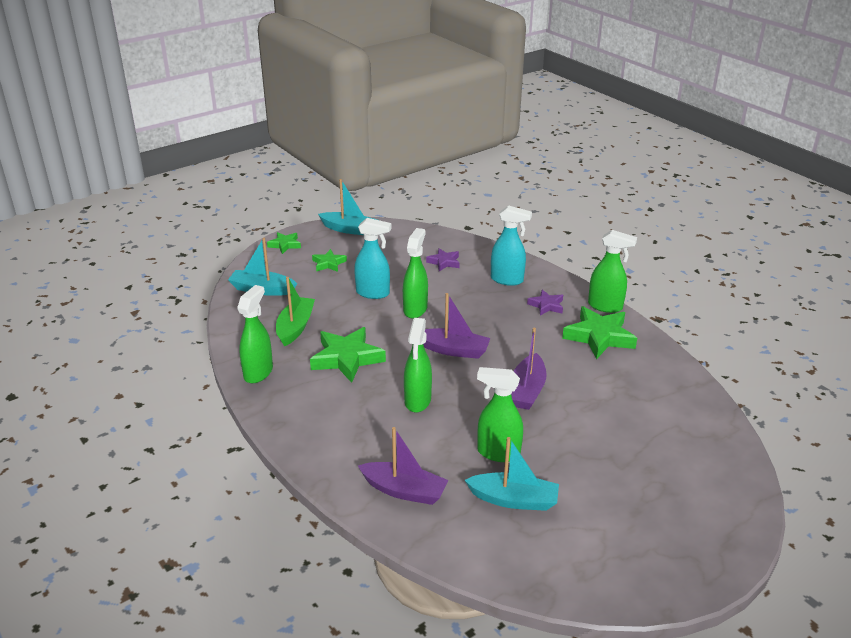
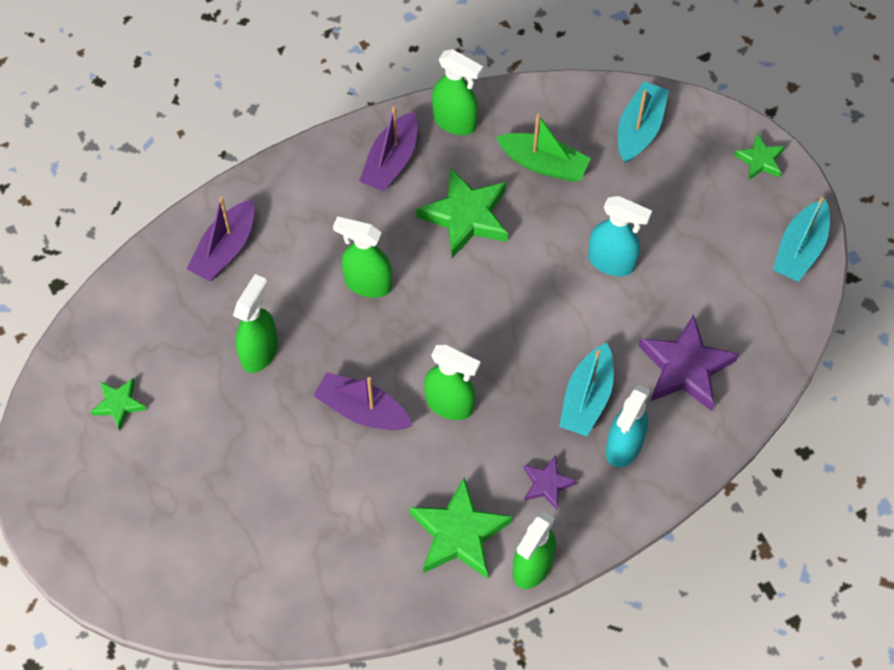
camera: 100 degrees right, 30 degrees up
(328, 263) = (699, 213): green star -> green star (119, 404)
(373, 293) = (612, 262): turquoise spray bottle -> turquoise spray bottle turned 90 degrees counterclockwise
(415, 309) = (563, 309): green spray bottle -> green spray bottle (450, 404)
(444, 262) = (685, 368): purple star -> purple star, size x1.84
(453, 350) = (461, 341): purple boat -> purple boat (391, 161)
(513, 499) = (185, 351): turquoise boat -> turquoise boat (587, 398)

